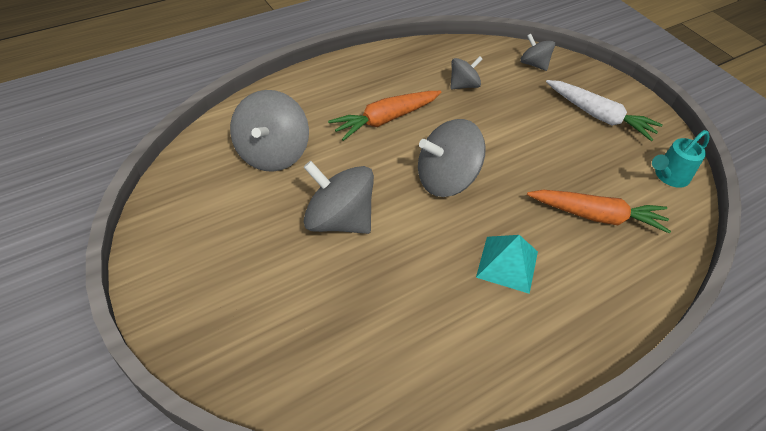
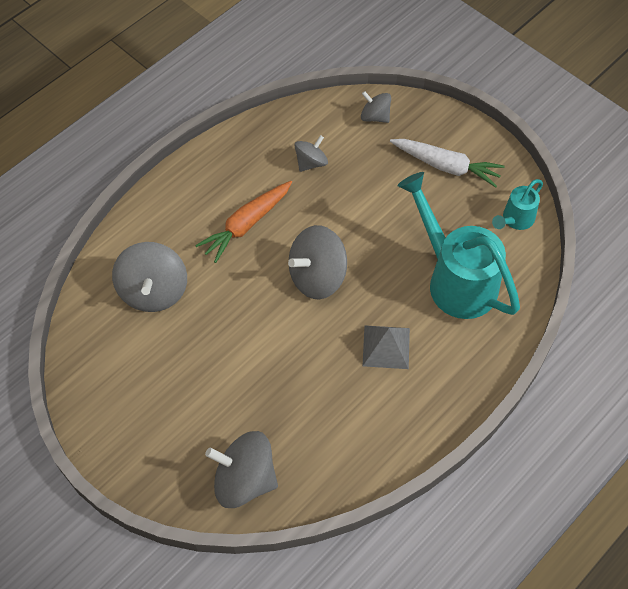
camera: 10 degrees left, 10 degrees up
(338, 220) = (234, 343): grey spinning top -> grey spinning top (244, 480)
(507, 264) = (386, 347): turquoise pyramid -> grey pyramid
(597, 216) = (455, 279): orange carrot -> turquoise watering can

